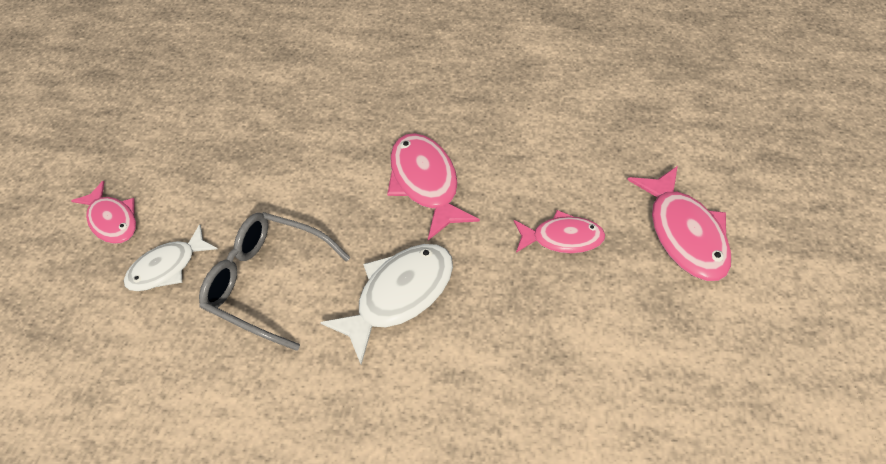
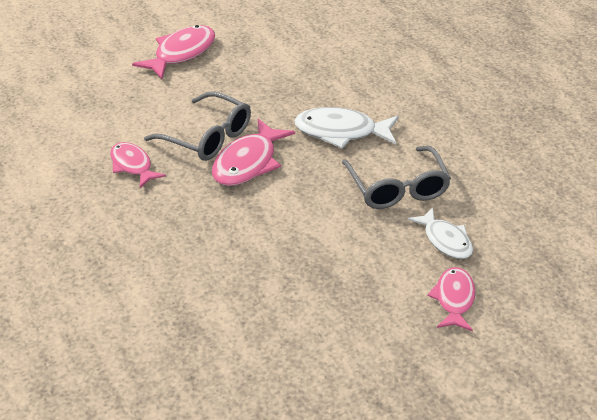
camera: 130 degrees left, 15 degrees down
(168, 266) = (445, 240): white fish -> white fish turned 45 degrees clockwise
(495, 173) = (207, 137): none -> grey glasses
(562, 238) = (232, 91): pink fish -> pink fish (132, 165)

